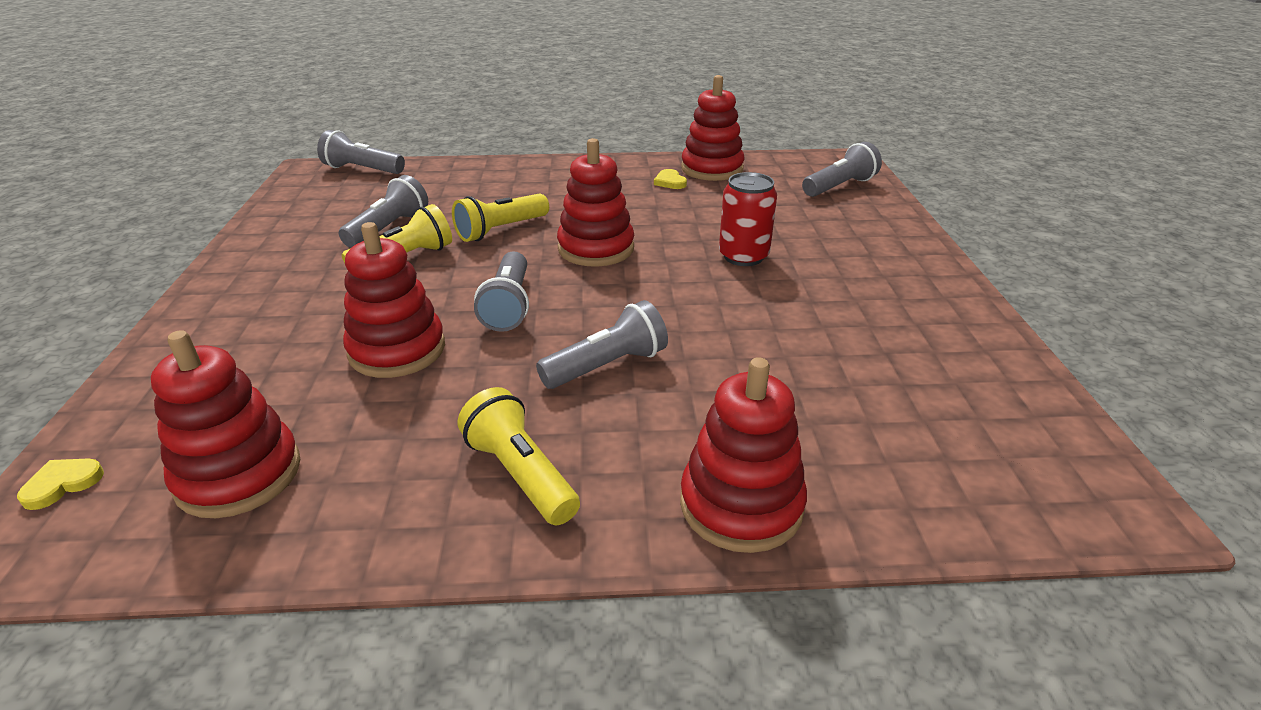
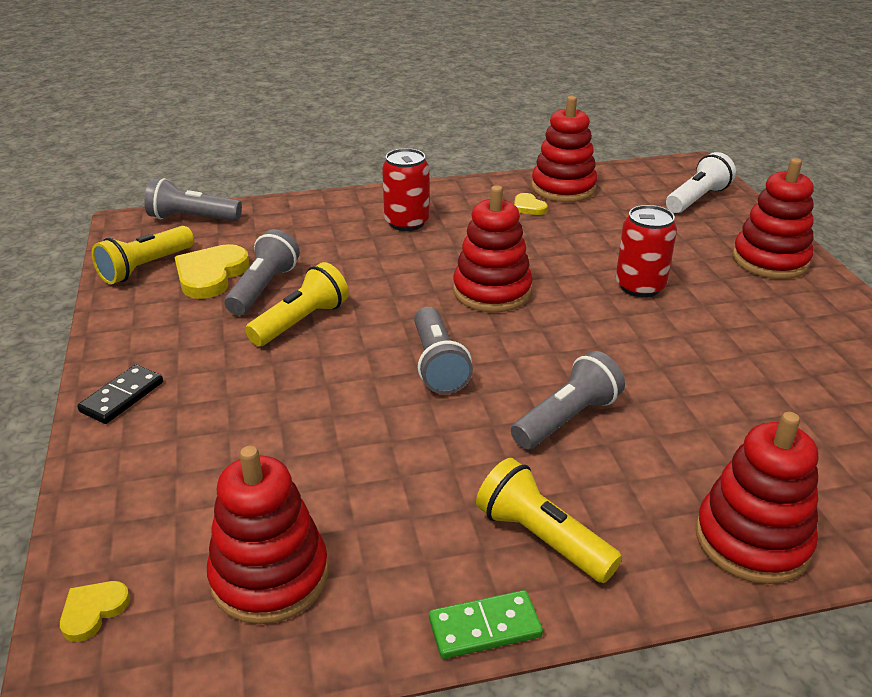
camera: 10 degrees left, 0 degrees up
(210, 305) = (122, 397): none -> black domino
(350, 214) = (211, 275): none -> yellow heart
(397, 350) = (351, 425): red stacking toy -> red stacking toy (770, 260)
(414, 552) = (484, 627): none -> green domino
(501, 230) = (384, 279): yellow flashlight -> yellow flashlight (145, 267)
(549, 186) = (406, 222): none -> red can
(839, 186) = (697, 199): grey flashlight -> white flashlight

